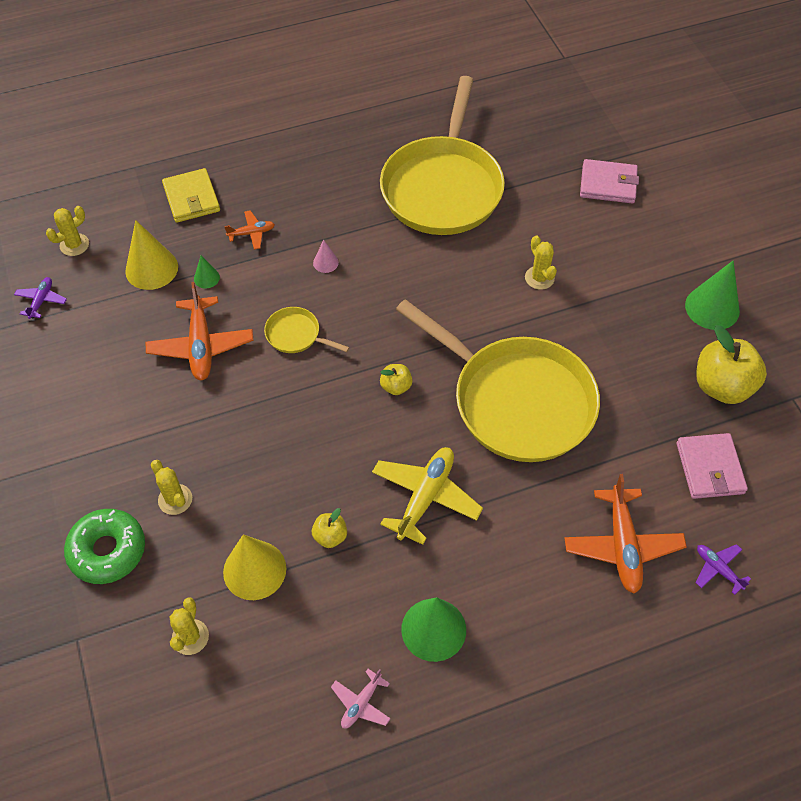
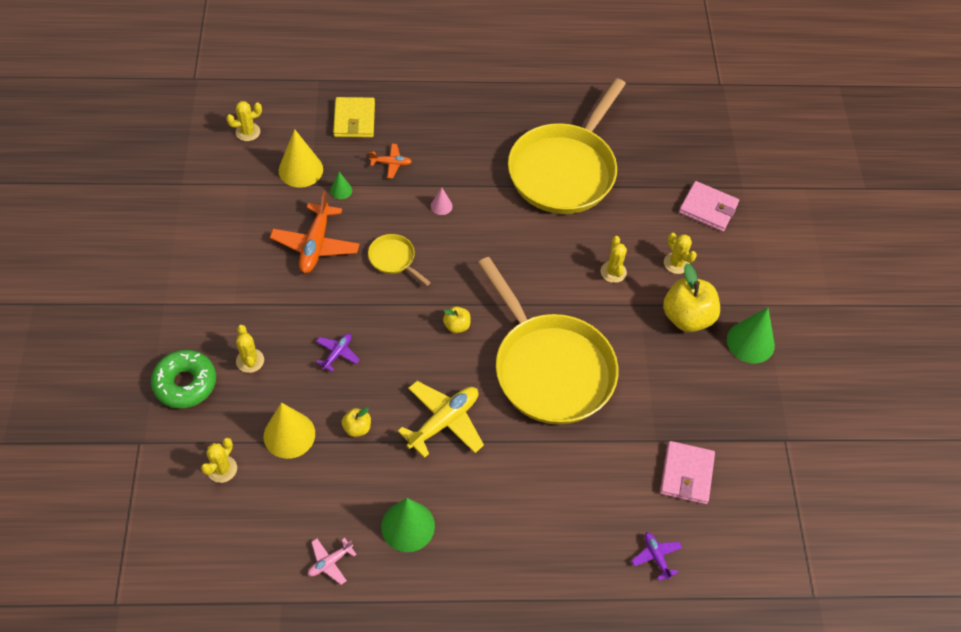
camera: 15 degrees right, 0 degrees up
(41, 301) = (206, 170): purple plane -> purple plane (337, 353)
(600, 249) = (676, 263): none -> yellow cactus
(622, 545) = (586, 512): orange plane -> none
(722, 386) = (728, 410): yellow apple -> yellow apple (687, 317)

